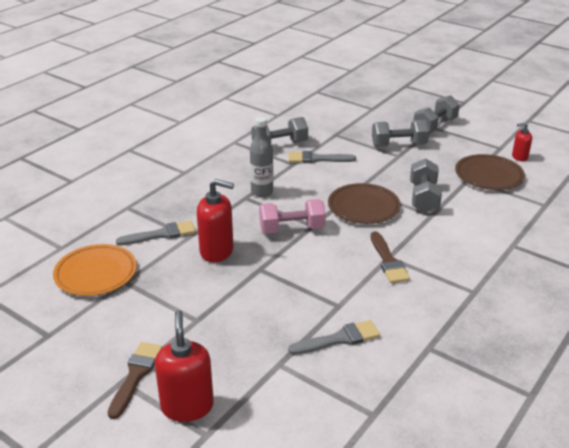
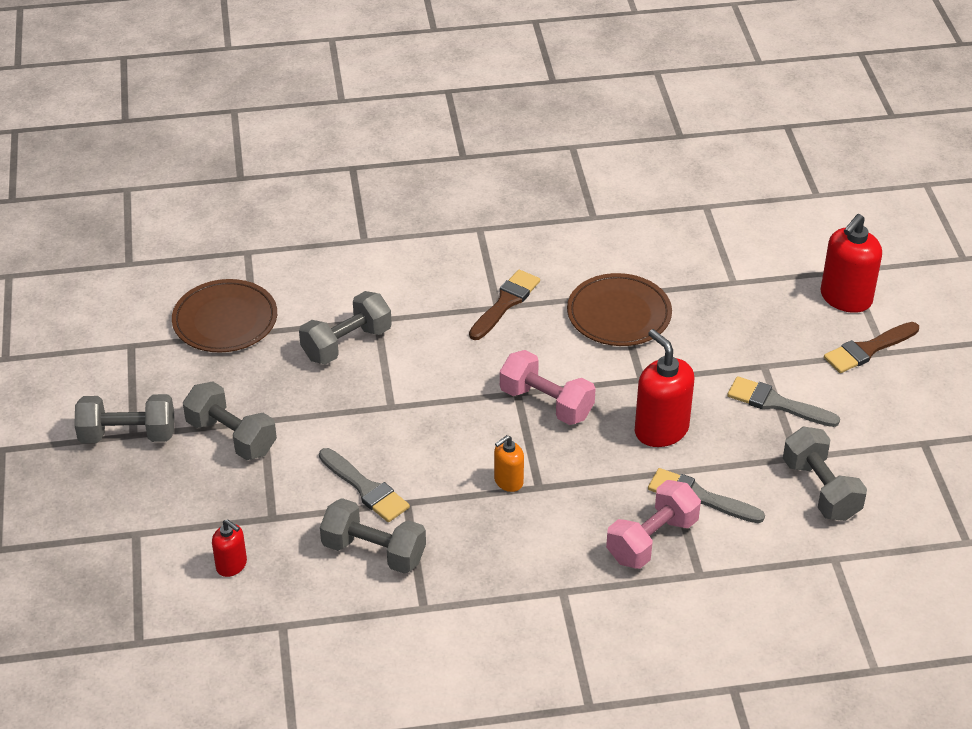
camera: 135 degrees left, 10 degrees up
(96, 273) = (821, 489): orange plate -> grey dumbbell
(165, 207) = (652, 540): none -> pink dumbbell
(262, 192) = (508, 481): grey bottle -> orange soap dispenser
(339, 339) = (656, 268): grey brush -> grey brush (776, 403)
(363, 207) = (428, 377): brown plate -> brown plate (619, 314)
(519, 157) = (141, 318): red soap dispenser -> red soap dispenser (231, 565)

